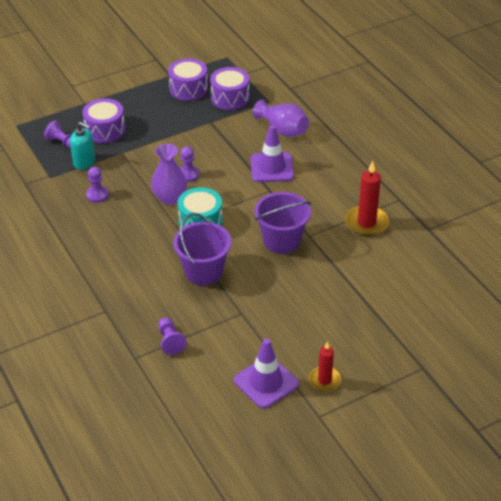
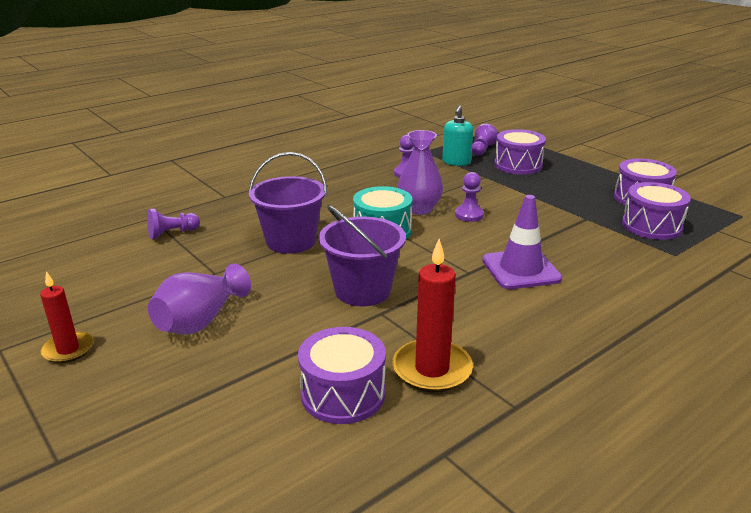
camera: 80 degrees right, 15 degrees down
(266, 382) = (83, 301): purple traffic cone -> none
(283, 130) = (617, 271): purple vase -> purple vase (200, 321)
(382, 258) = (343, 394): none -> purple drum

